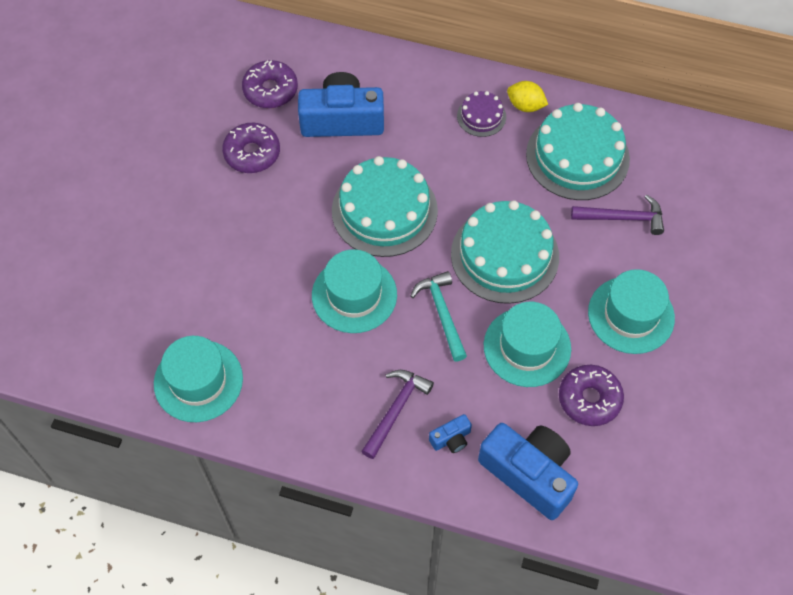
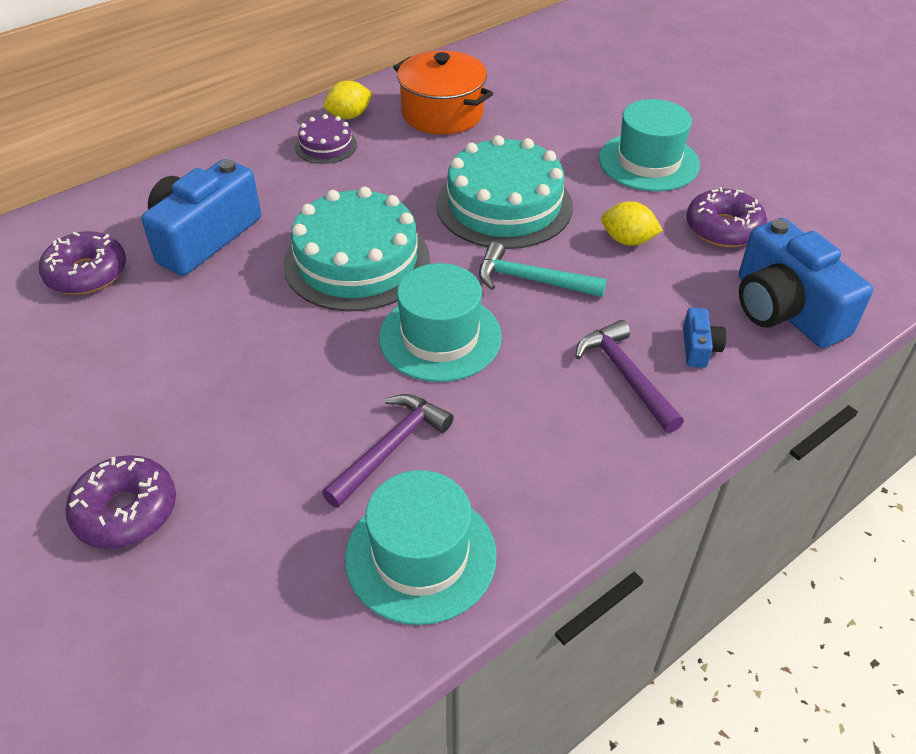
camera: 55 degrees left, 15 degrees down
(252, 153) = (148, 331): purple donut -> purple donut (126, 511)
(527, 347) = (627, 240): turquoise hat -> yellow lemon
(529, 474) = (785, 309): blue camera -> blue camera turned 105 degrees counterclockwise
(577, 156) = (442, 113): turquoise cake -> orange pot
(623, 218) = (538, 120): purple hammer -> purple hammer (391, 448)

